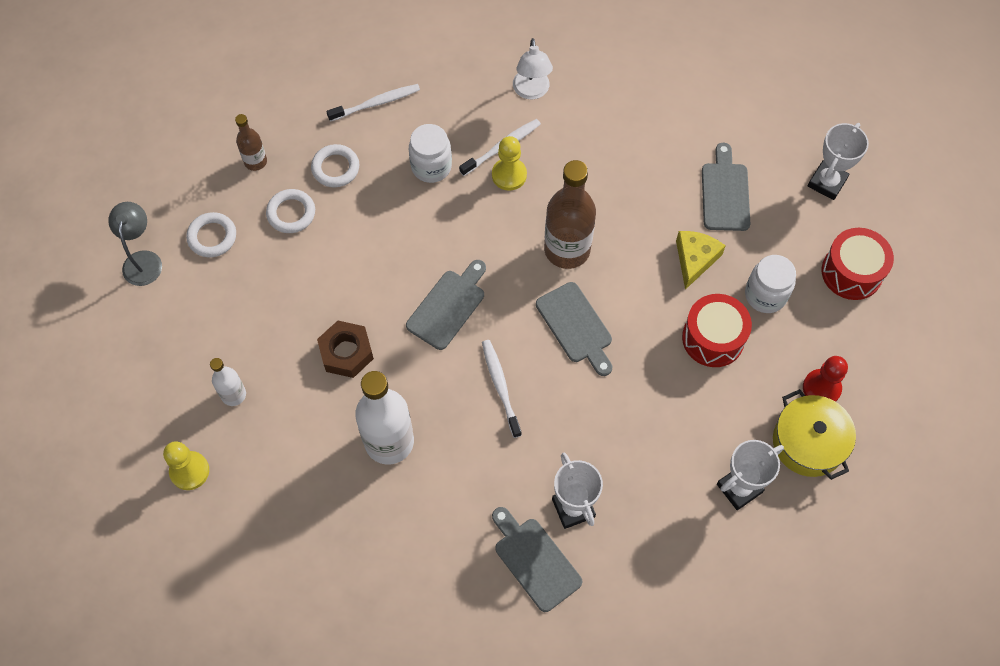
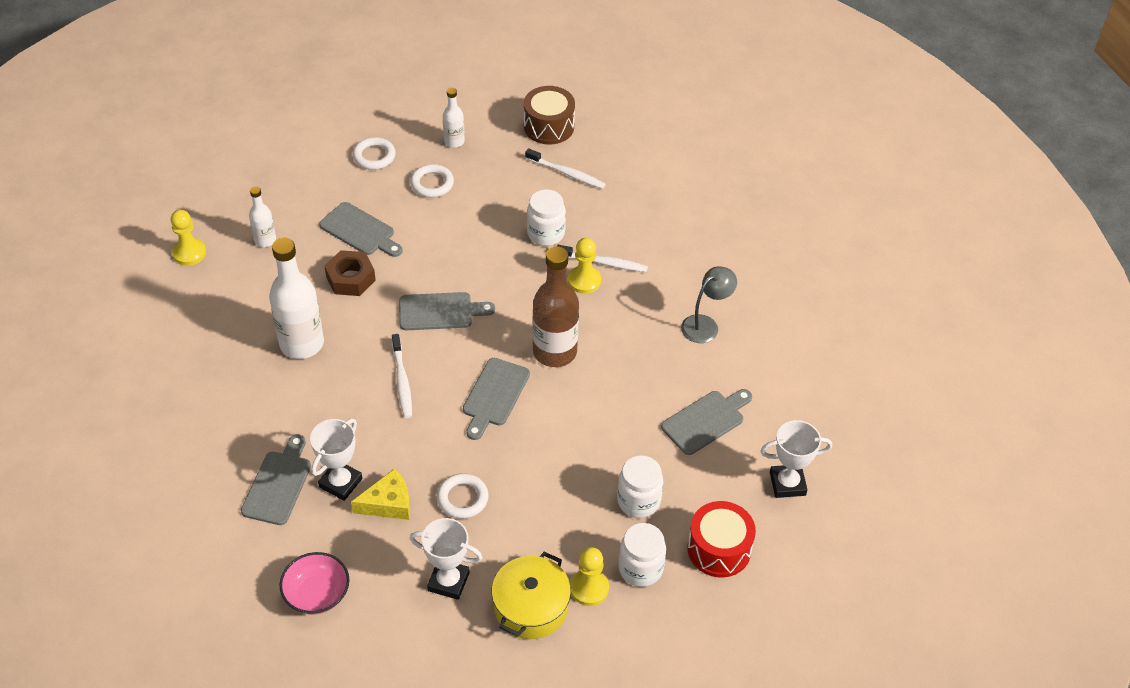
camera: 50 degrees right, 15 degrees down
(143, 260) = (324, 134): grey lamp -> grey lamp (705, 325)
(255, 161) = (454, 141): brown bottle -> white bottle
(295, 308) = (360, 231): none -> grey cutting board
(308, 78) = (549, 126): none -> brown drum
(335, 168) = (491, 184): white ring -> white ring (462, 498)
(500, 387) = (402, 380): white toothbrush -> white toothbrush turned 135 degrees clockwise
(531, 91) = (670, 251): white lamp -> none
(676, 600) = (317, 594): none -> pink bowl
(695, 259) = (625, 436): yellow cheese -> yellow cheese (388, 503)
(713, 338) = (566, 488): red drum -> none
(821, 388) = (589, 588): red pawn -> yellow pawn
(829, 339) = (640, 568): none -> white jar

